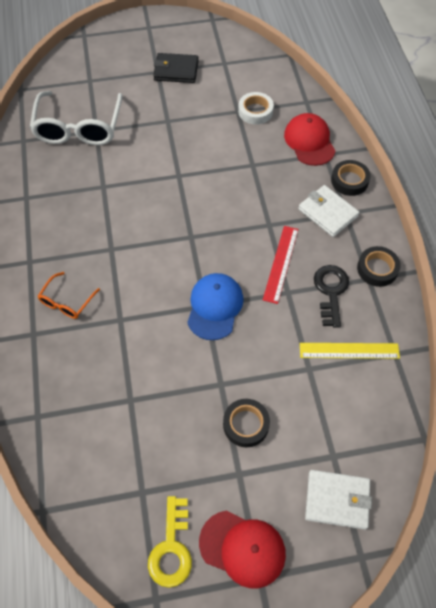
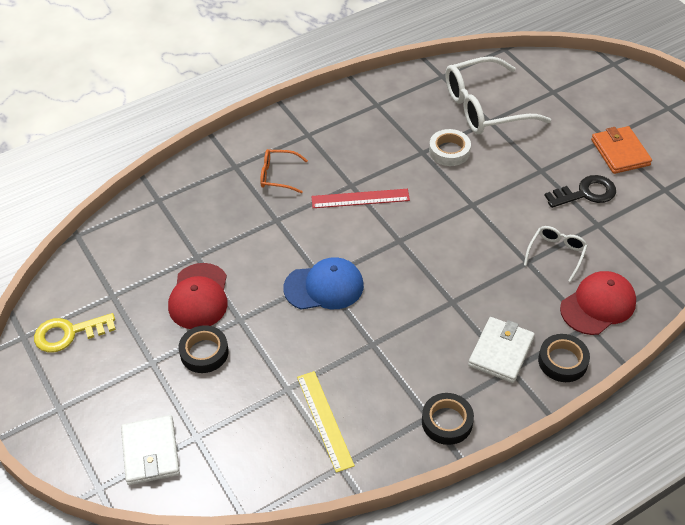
camera: 70 degrees right, 10 degrees down
(176, 70) = (620, 152): black wallet -> orange wallet
(242, 548) = (82, 386): red cap -> red cap (199, 296)
(253, 145) = (556, 254): none -> white glasses
(255, 111) = (609, 240): white tape -> white tape (449, 151)
(281, 263) = (406, 327): red ruler -> red ruler (360, 198)
(331, 291) = (393, 383): black key -> black key (585, 193)

